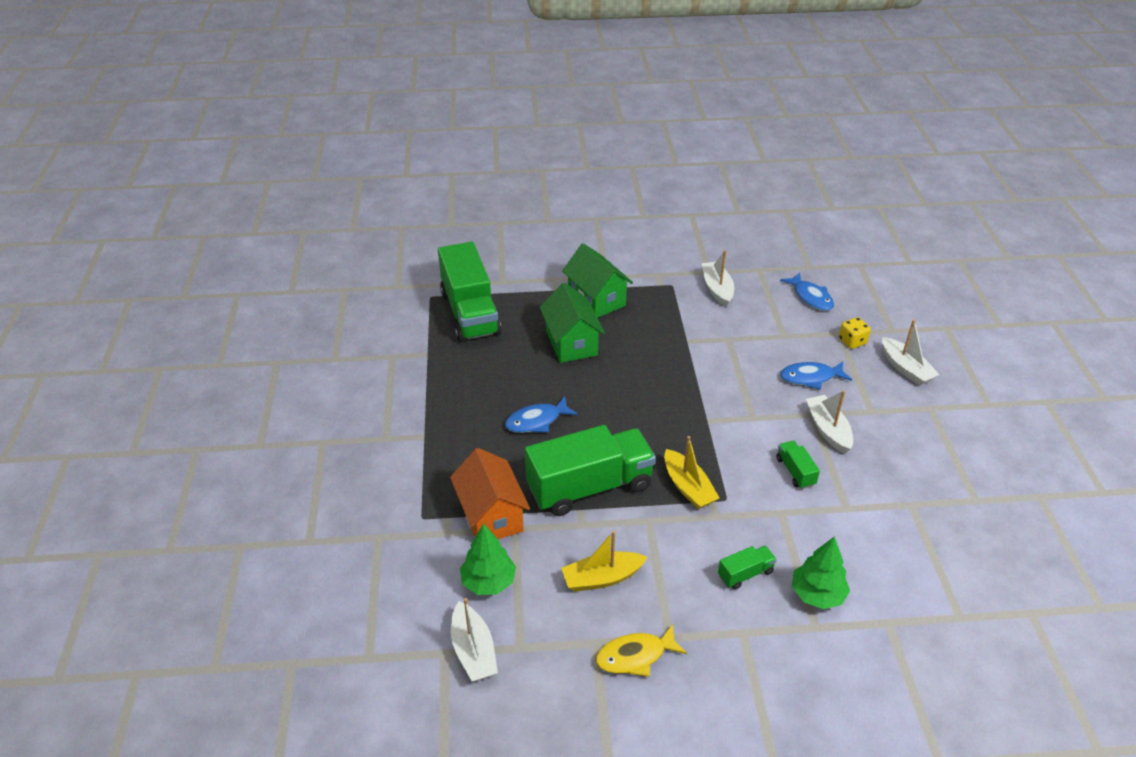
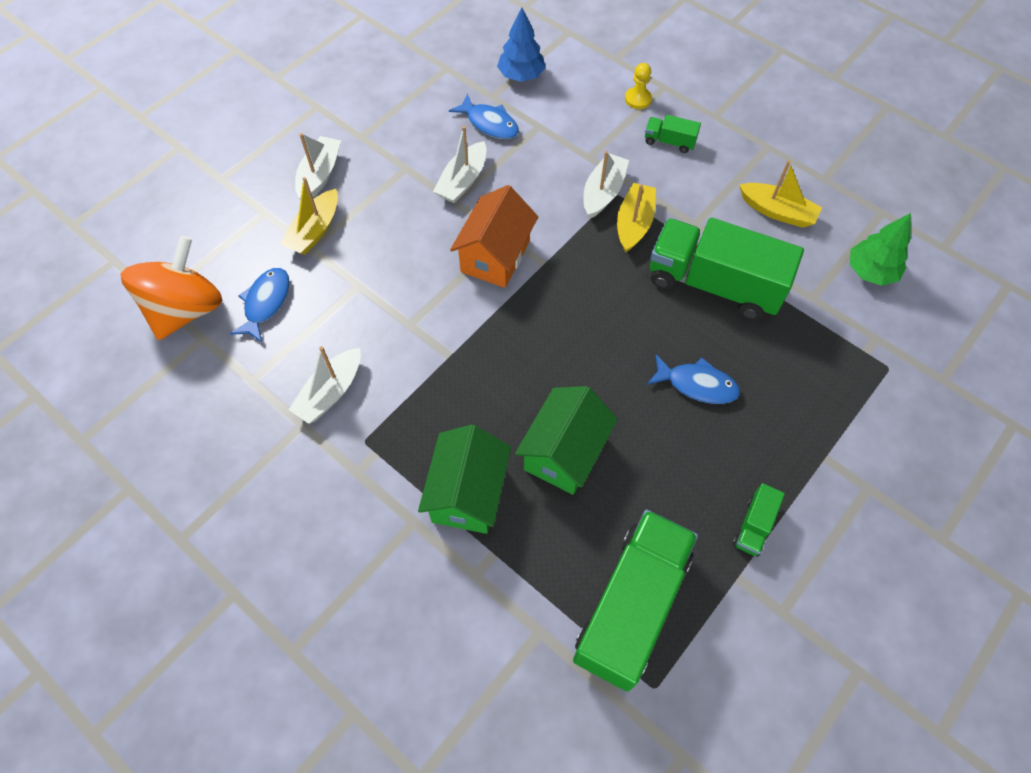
camera: 135 degrees left, 20 degrees up
(473, 651) = (920, 233): white boat -> white boat (603, 193)
(491, 516) = (824, 323): orange house -> orange house (495, 256)
(635, 656) = (804, 152): yellow fish -> none
(795, 471) = (536, 173): green truck -> green truck (753, 526)
(810, 377) = (404, 229): blue fish -> blue fish (489, 123)
(817, 594) = (638, 99): green tree -> yellow pawn
(839, 270) = (186, 309): none -> orange spinning top
(852, 341) = (315, 230): yellow dice -> yellow boat
(922, 539) = (521, 75): none -> blue tree

